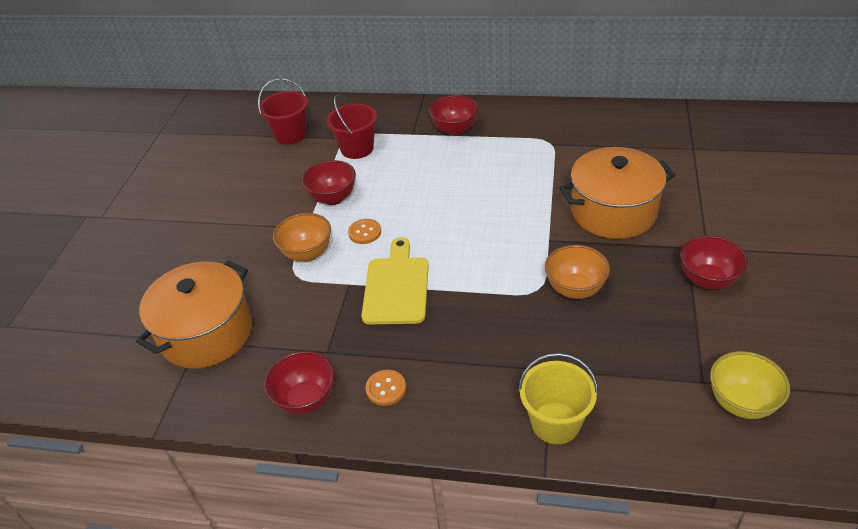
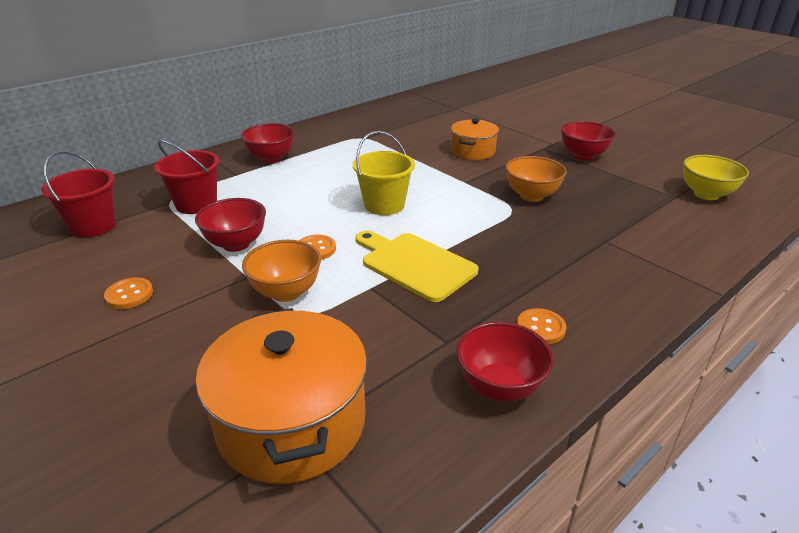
camera: 55 degrees left, 10 degrees down
(246, 200) = (129, 295): none -> orange button
(555, 423) = (666, 264): yellow bucket -> yellow bucket (384, 205)
(613, 211) = (473, 151): orange pot -> orange pot, size x0.58

